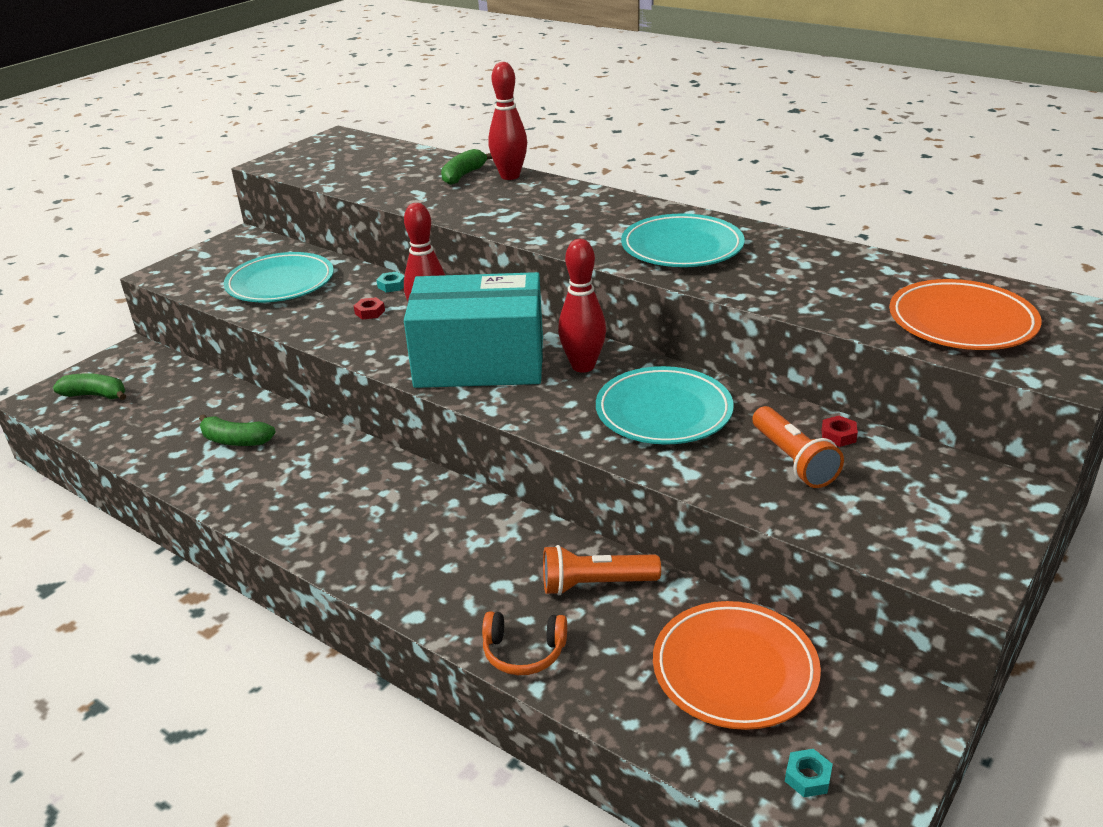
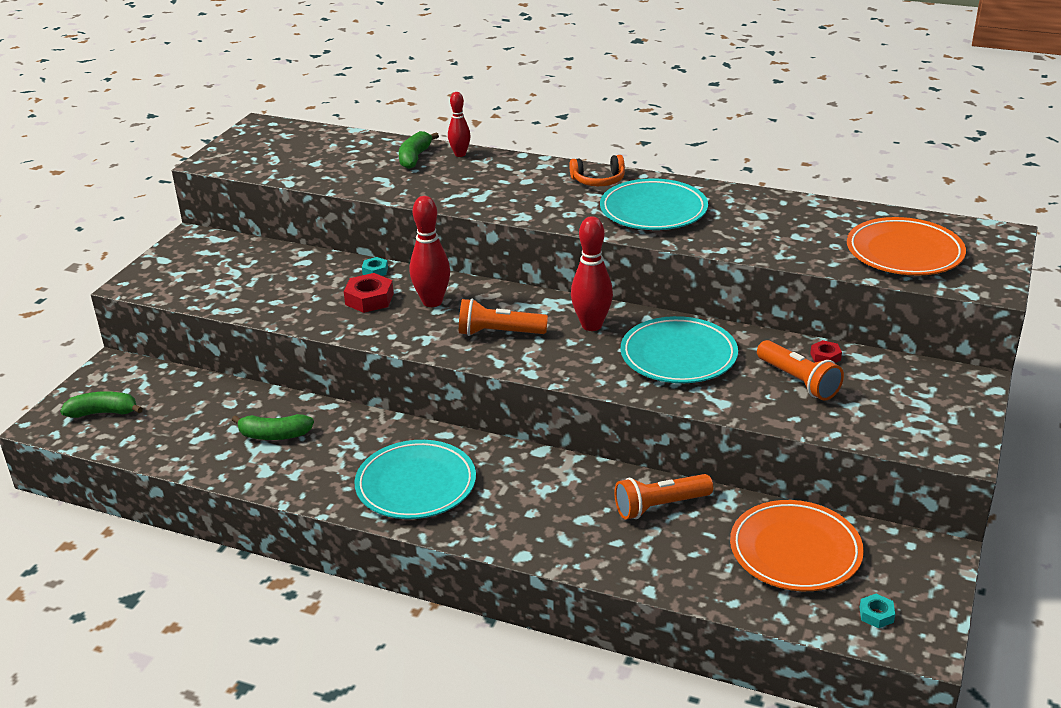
camera: 15 degrees left, 0 degrees up
(280, 283) = (263, 281): turquoise plate -> turquoise plate (416, 485)
(370, 312) = (369, 299): red nut -> red nut, size x1.77
(480, 362) = (499, 333): turquoise box -> orange flashlight
(510, 176) = (460, 154): red bowling pin -> red bowling pin, size x0.62
(524, 652) = (626, 567): orange headphones -> orange headphones (598, 180)

